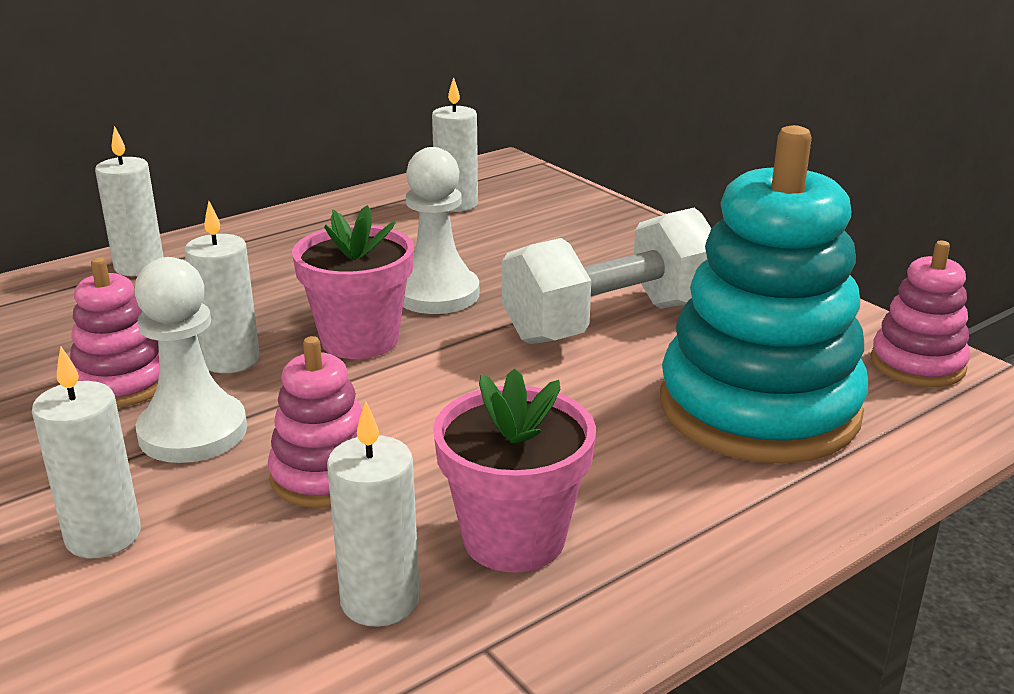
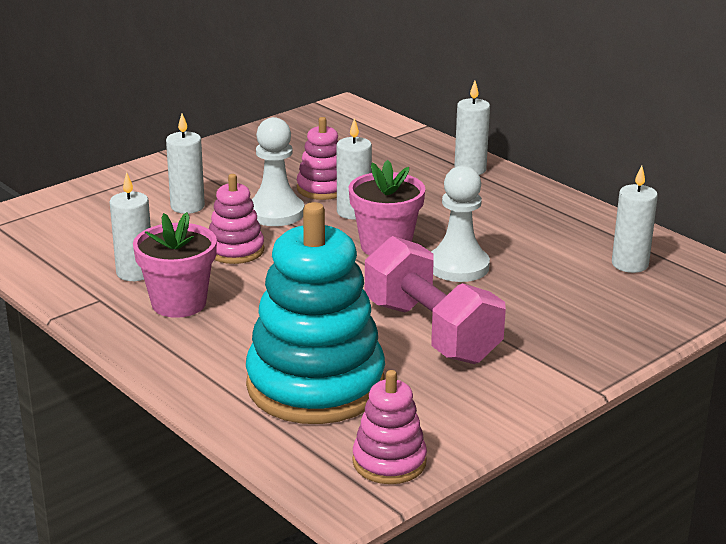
camera: 85 degrees right, 0 degrees up
(610, 322) = (431, 332): white dumbbell -> pink dumbbell

